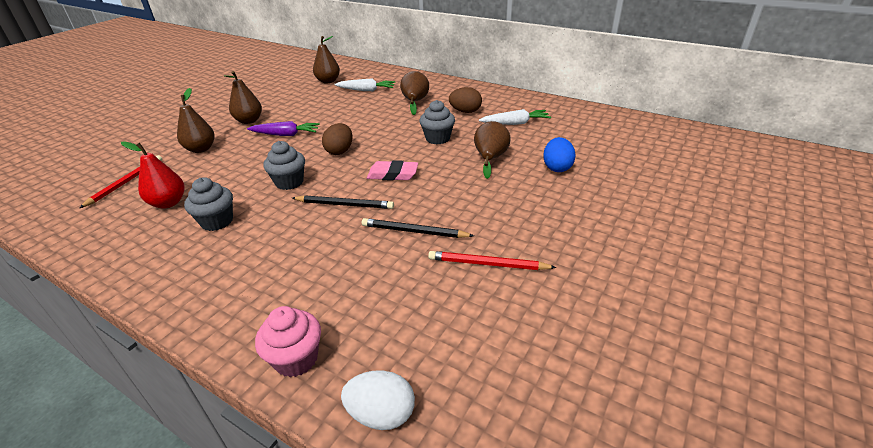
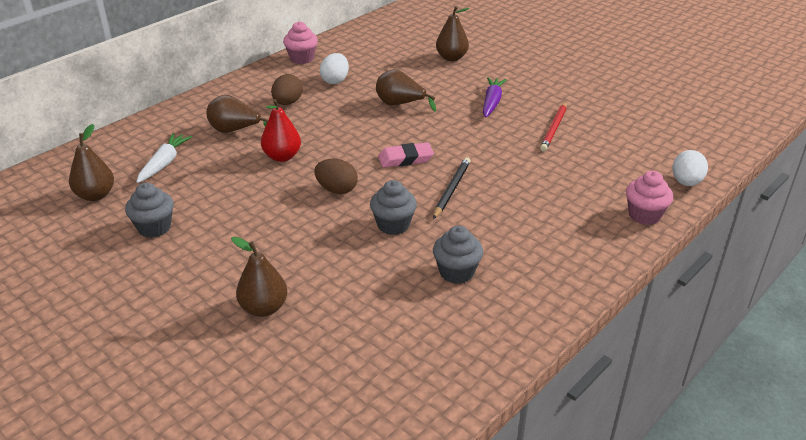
camera: 80 degrees left, 0 degrees up
(126, 182) = (331, 371): red pencil -> none
(168, 203) = (403, 317): red pear -> red pear (282, 156)
(249, 121) = (193, 268): brown pear -> brown pear (451, 58)
(286, 134) = (265, 231): purple carrot -> purple carrot (492, 102)
(393, 174) = (405, 159): pink eraser -> pink eraser turned 60 degrees clockwise
(414, 231) = (505, 155): black pencil -> none
(437, 138) = (342, 126): grey cupcake -> grey cupcake (154, 228)
(515, 123) = (335, 81): white carrot -> white egg
(545, 104) = (302, 58): none -> pink cupcake
(557, 167) = (431, 77): blue egg -> none

